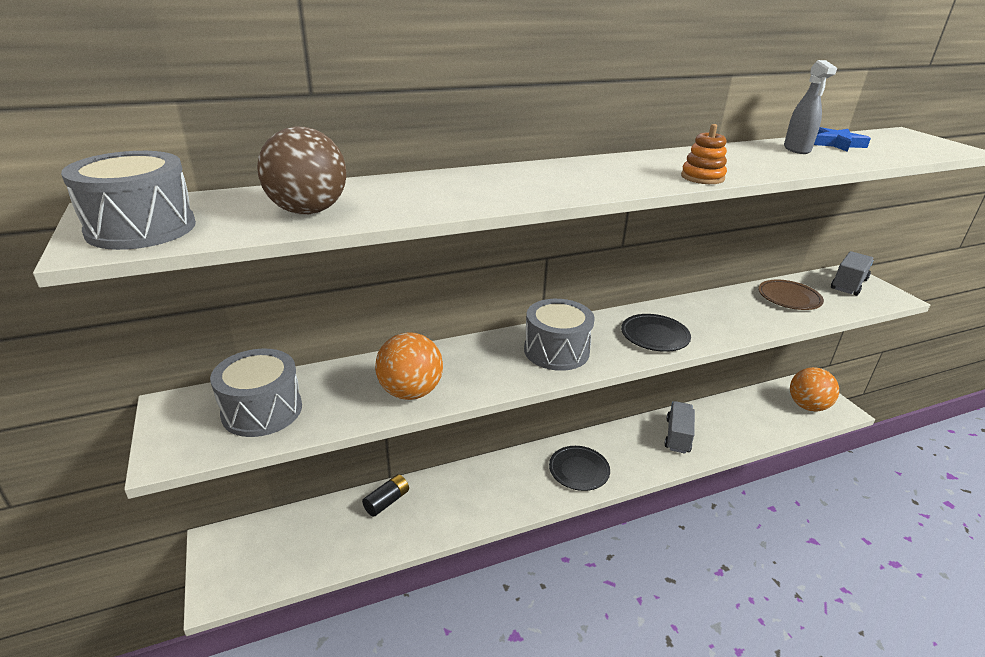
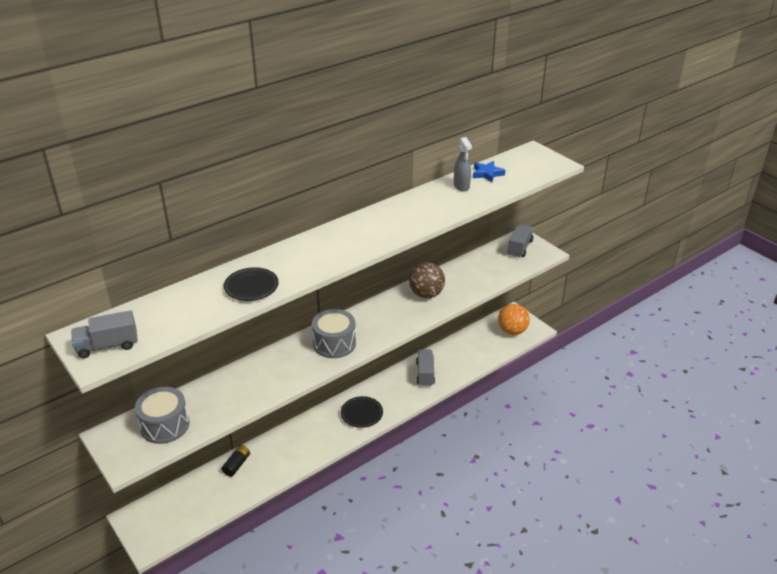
camera: 15 degrees left, 5 degrees up
(141, 228) = (107, 346): grey drum -> grey truck
(308, 211) = (189, 312): brown ball -> brown ball (426, 294)
(410, 392) = (251, 393): orange ball -> none
(654, 336) = (395, 319): black plate -> black plate (251, 287)
(702, 177) = (403, 231): orange stacking toy -> none
(789, 298) = (480, 268): brown plate -> none

